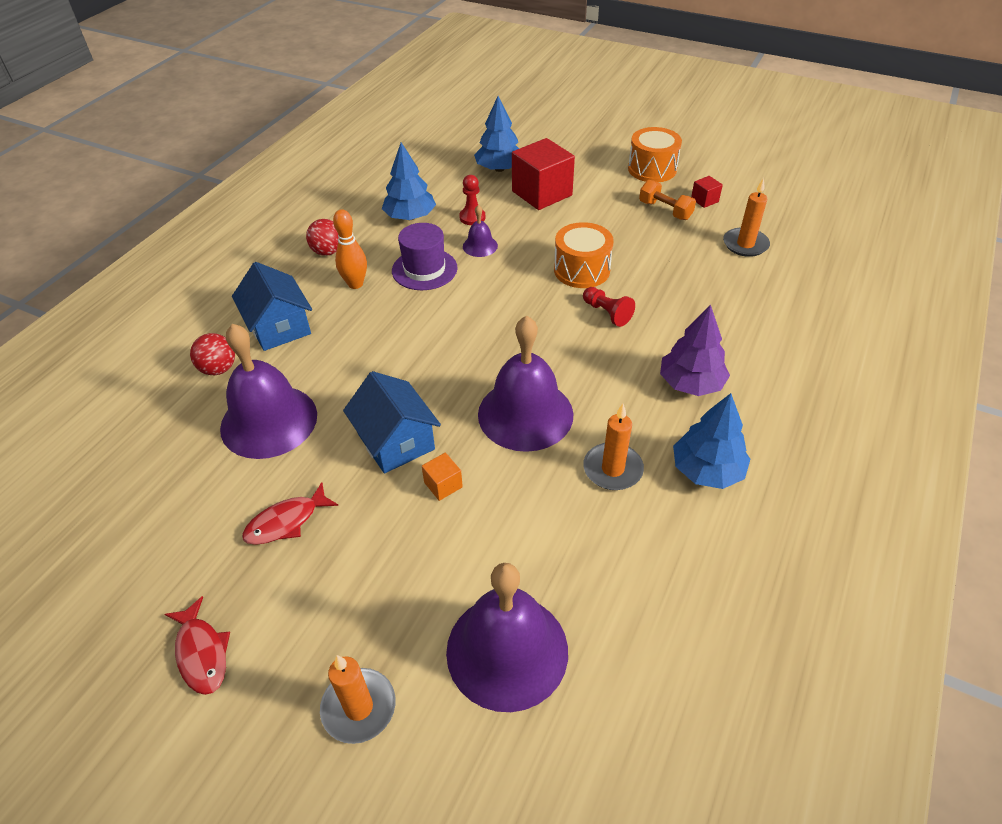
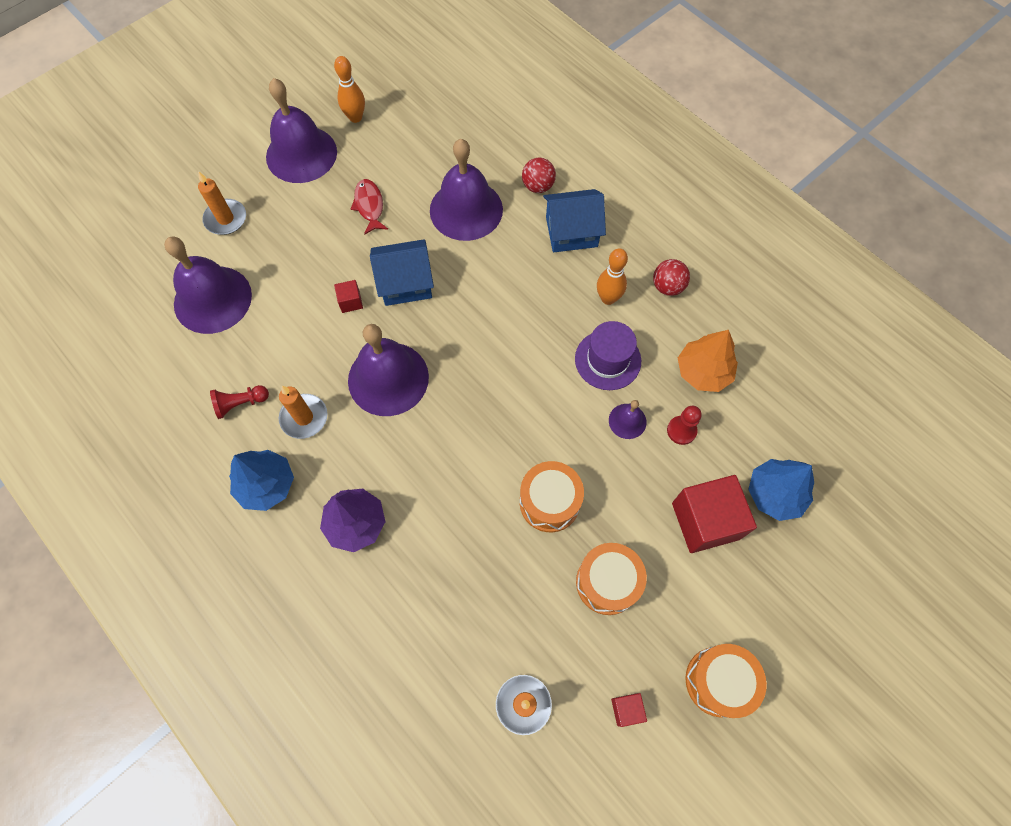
camera: 110 degrees right, 20 degrees up
(114, 606) = (355, 117): none -> orange bowling pin
(201, 652) = (301, 154): red fish -> purple bell
(410, 217) = (703, 371): blue tree -> orange tree
(443, 485) = (350, 302): orange cube -> red cube
(607, 313) = (476, 496): red pawn -> red pawn (240, 404)
(624, 227) = (607, 582): none -> orange drum
(665, 210) = (622, 647): orange dumbbell -> none

